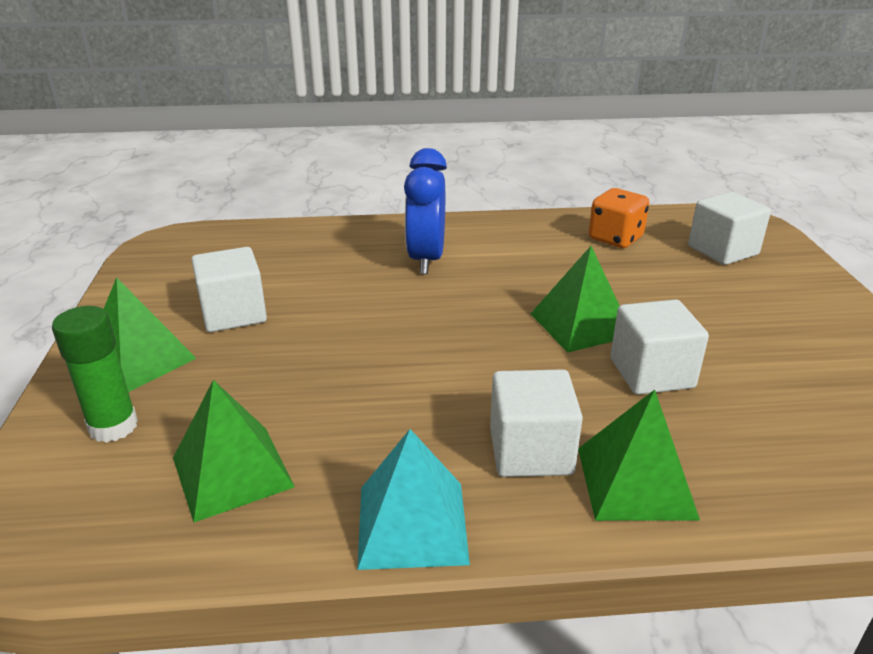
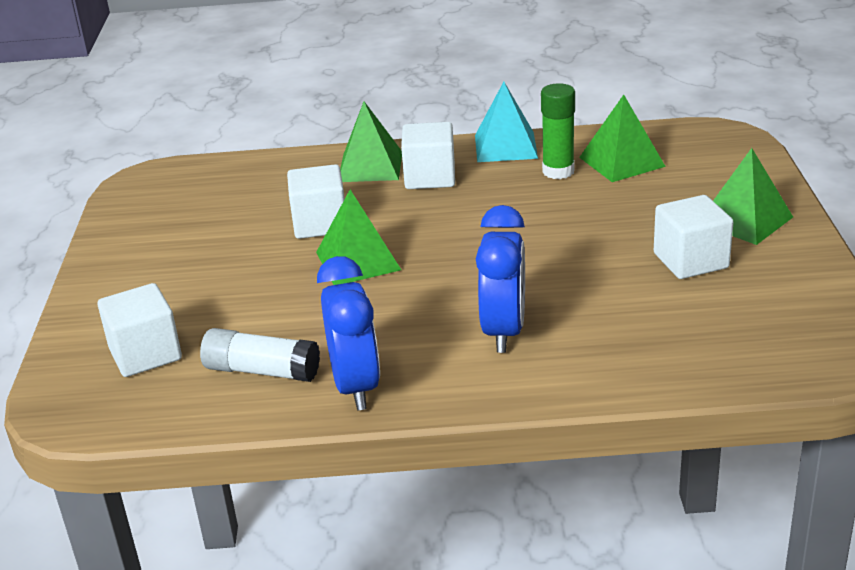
camera: 175 degrees left, 0 degrees up
(113, 426) = (721, 179): green glue stick -> green glue stick (558, 171)
(537, 229) = (355, 387): none -> blue clock
(615, 238) = (261, 371): orange dice -> white glue stick

